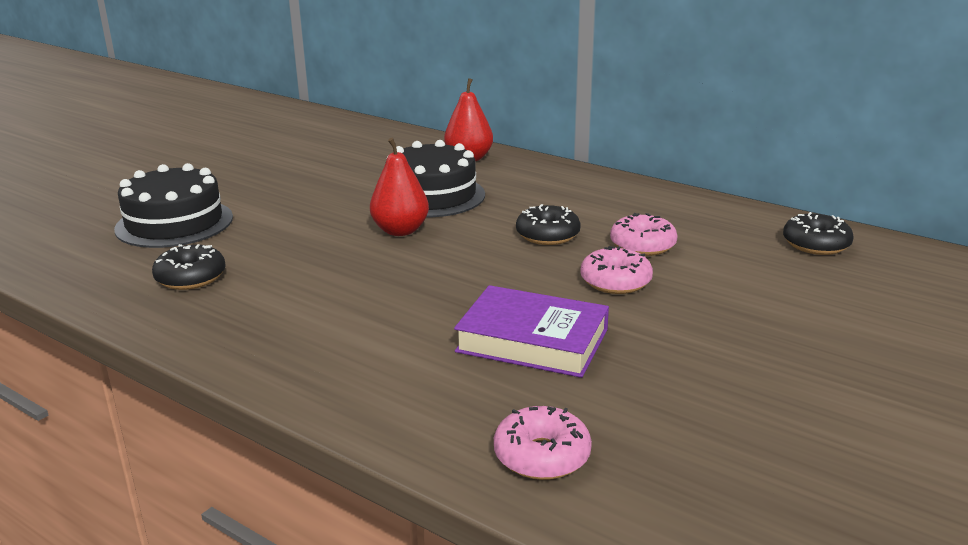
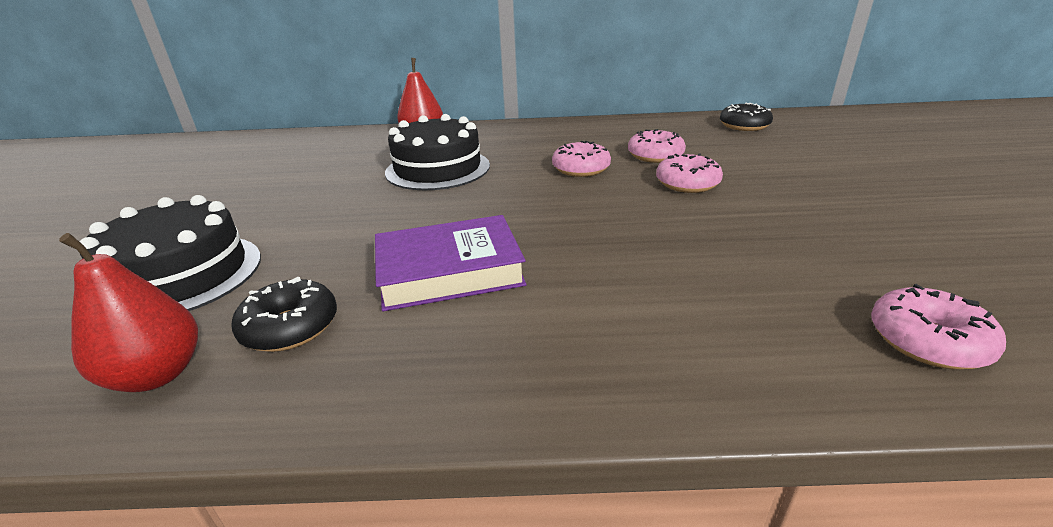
camera: 35 degrees left, 5 degrees up
(400, 231) = (457, 202): red pear -> red pear (157, 374)
(532, 340) = (722, 247): purple book -> purple book (449, 271)
(547, 235) = (581, 169): black donut -> pink donut

